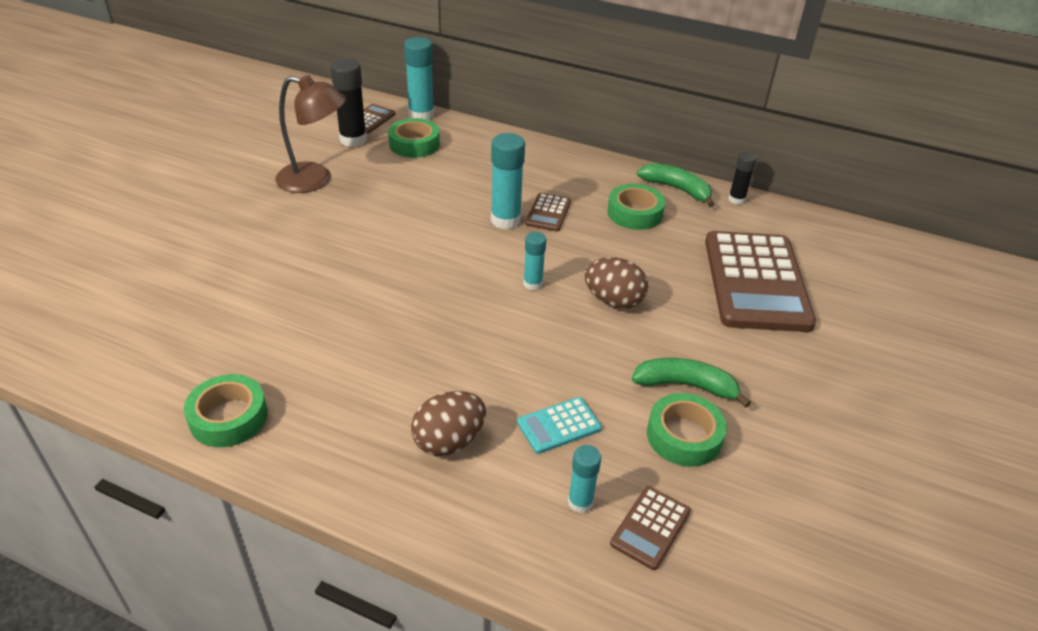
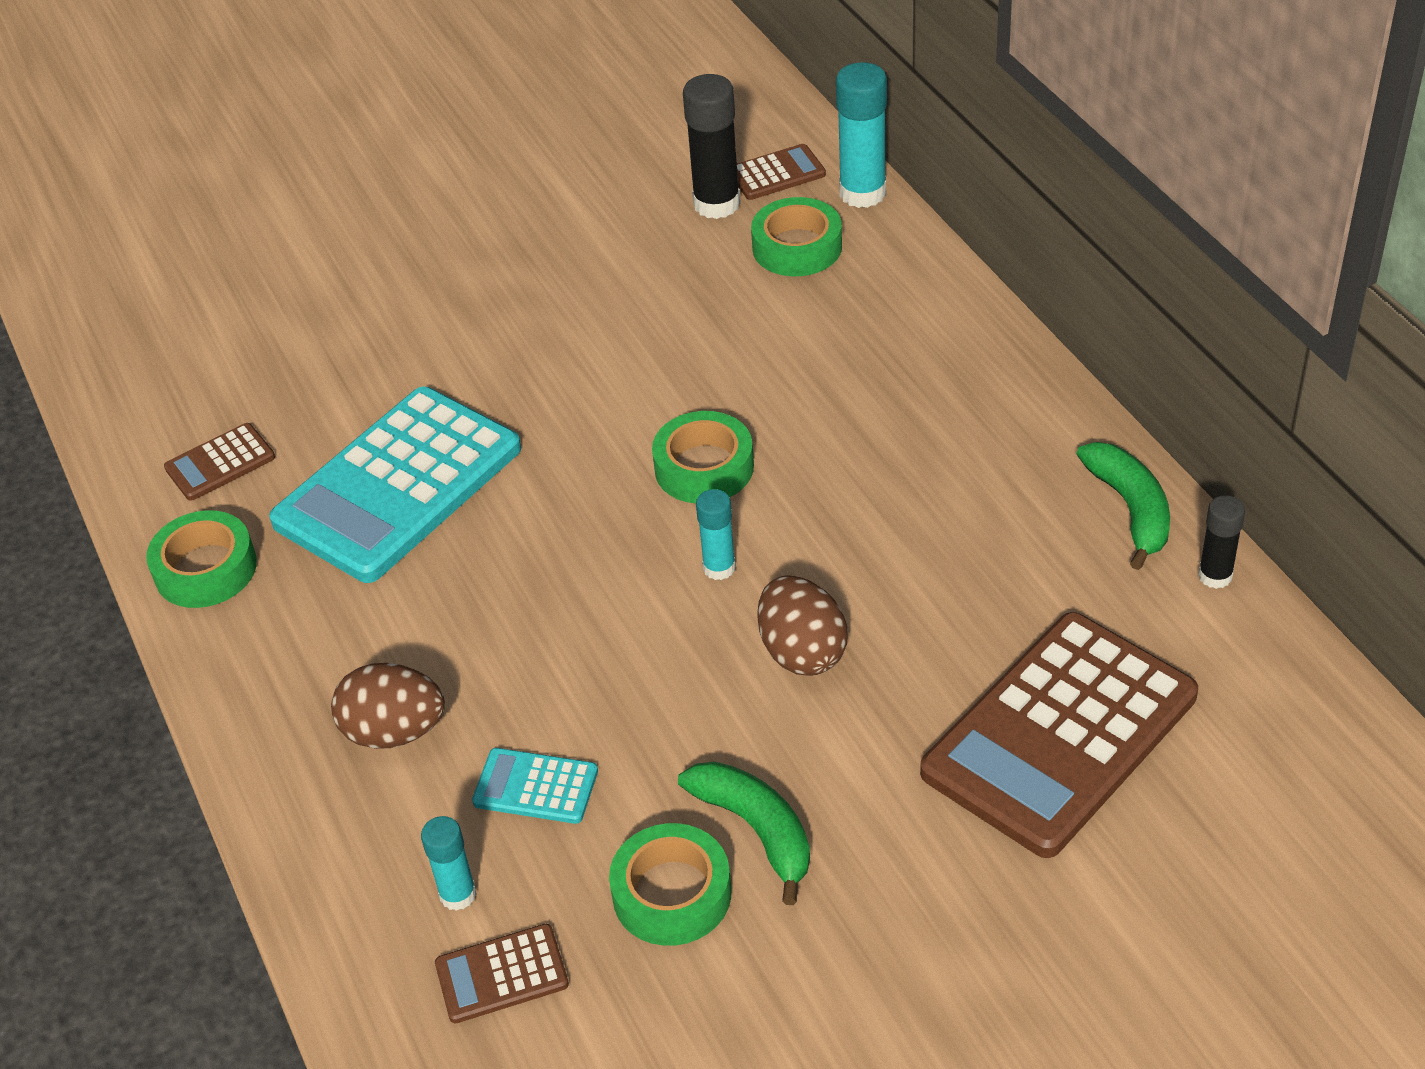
camera: 45 degrees right, 5 degrees up
(312, 321) = (398, 486): none -> turquoise calculator
(315, 180) = (598, 258): brown lamp -> none
(505, 220) = (792, 444): turquoise glue stick -> none
(548, 213) = (868, 460): brown calculator -> brown calculator (220, 463)
(634, 213) = (1005, 521): green tape -> green tape (704, 467)

